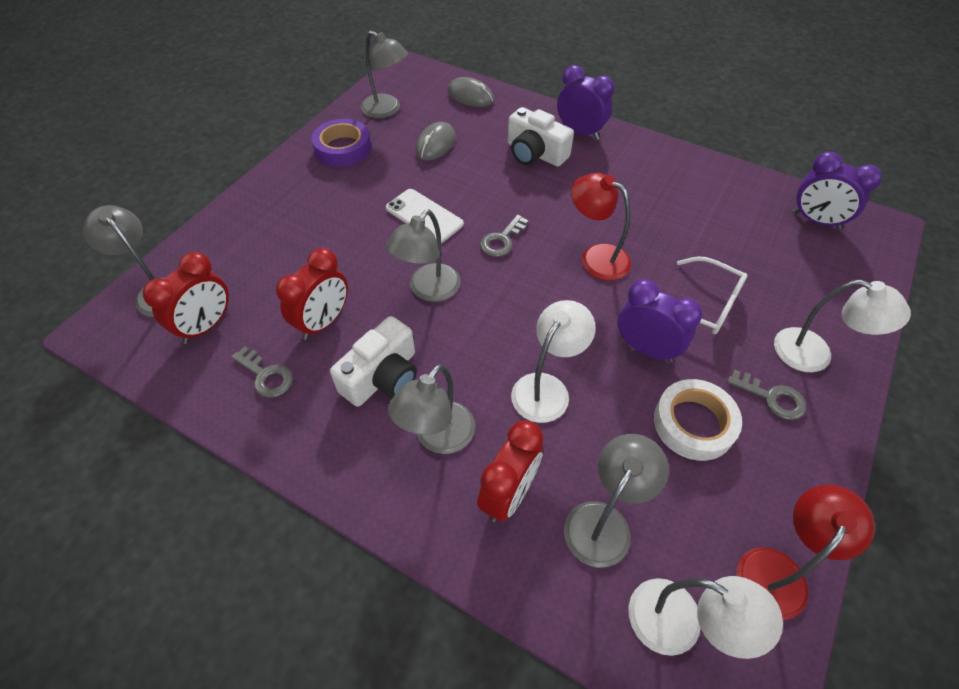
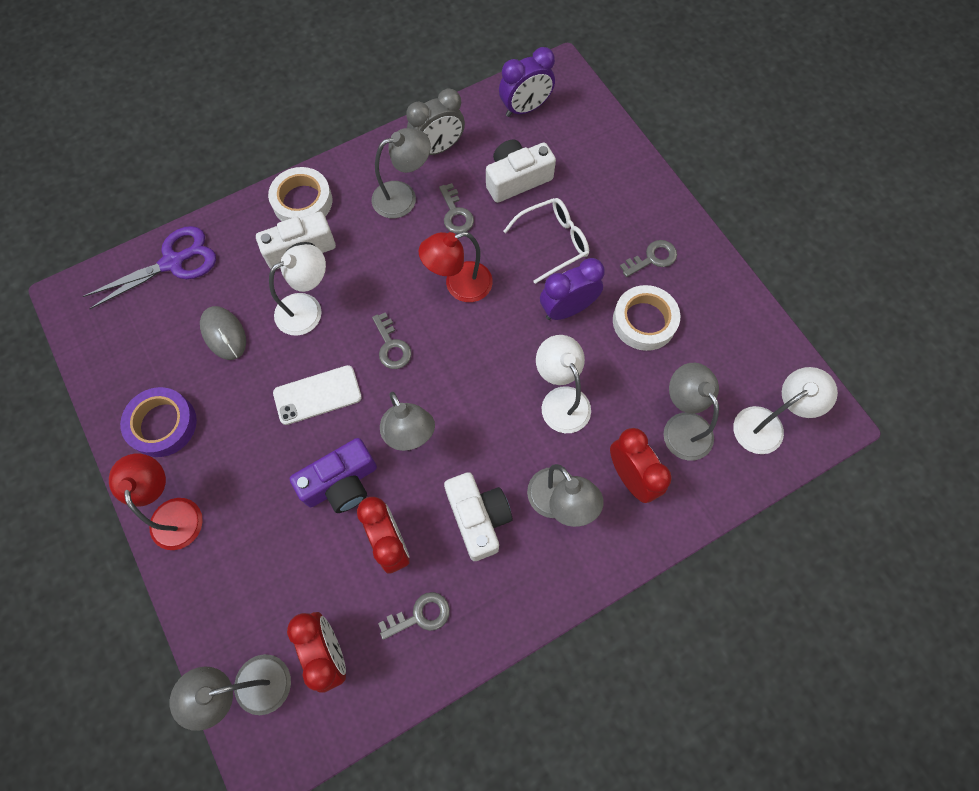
camera: 60 degrees left, 15 degrees up
(358, 265) = (341, 483): none -> purple camera
(387, 110) = (132, 353): grey lamp -> grey lamp (403, 196)
(470, 96) = (173, 262): grey mouse -> purple scissors
(580, 132) = (302, 201): purple clock -> white tape
(661, 223) = (456, 214): none -> grey key
(710, 184) = (438, 148): none -> grey clock
(739, 248) = (517, 179): none -> white camera
(778, 570) = (763, 345): red lamp -> red lamp (174, 512)
(814, 354) = (636, 206): white lamp -> white lamp (307, 309)

